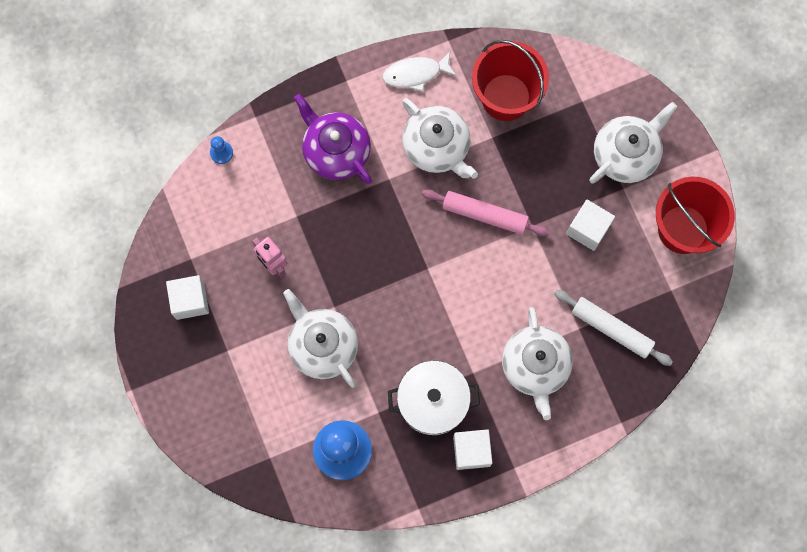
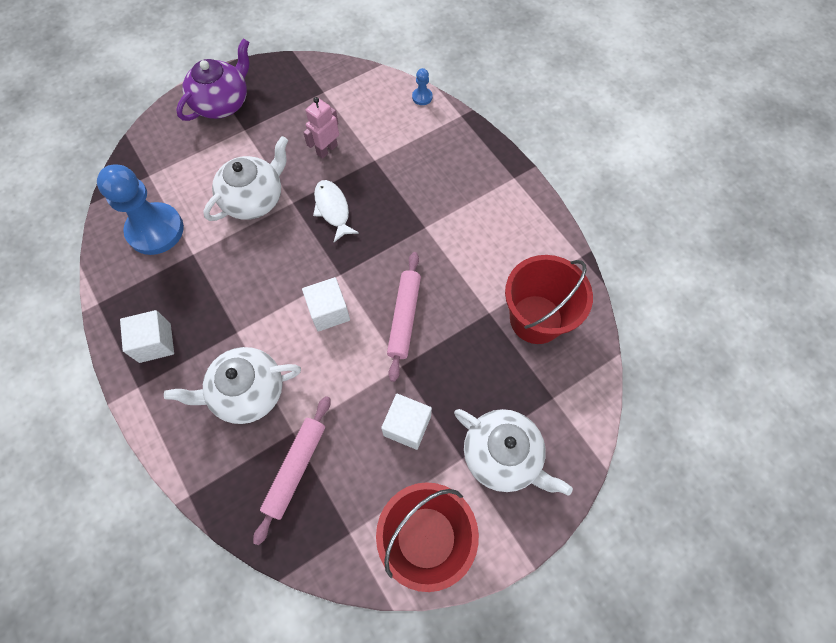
camera: 80 degrees right, 10 degrees down
(190, 301) = (286, 97): white cube -> white cube (329, 311)
(336, 151) = (443, 180): purple teapot -> purple teapot (222, 103)
(415, 74) = (537, 233): white fish -> white fish (333, 209)
(433, 401) = (205, 299): white pot -> none
(437, 147) = (466, 263): white teapot -> none
(611, 329) = (296, 468): white rolling pin -> pink rolling pin

